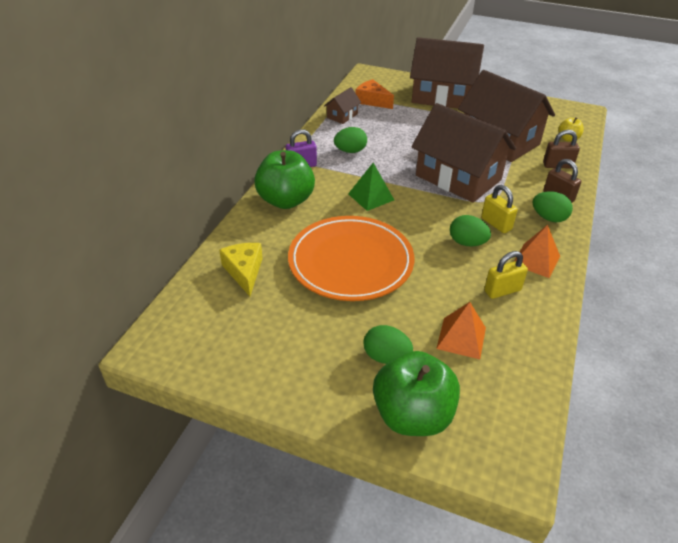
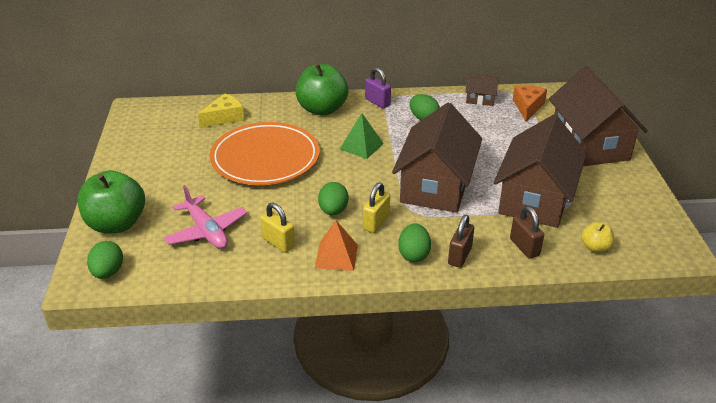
camera: 65 degrees right, 5 degrees down
(386, 357) = (168, 200): green egg -> green egg (108, 272)
(461, 338) = (206, 231): orange pyramid -> pink plane

